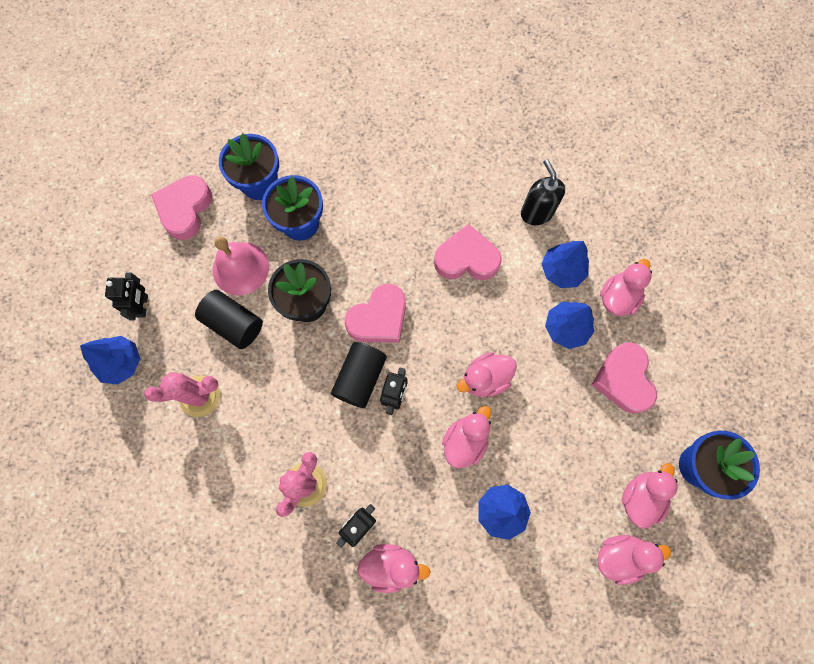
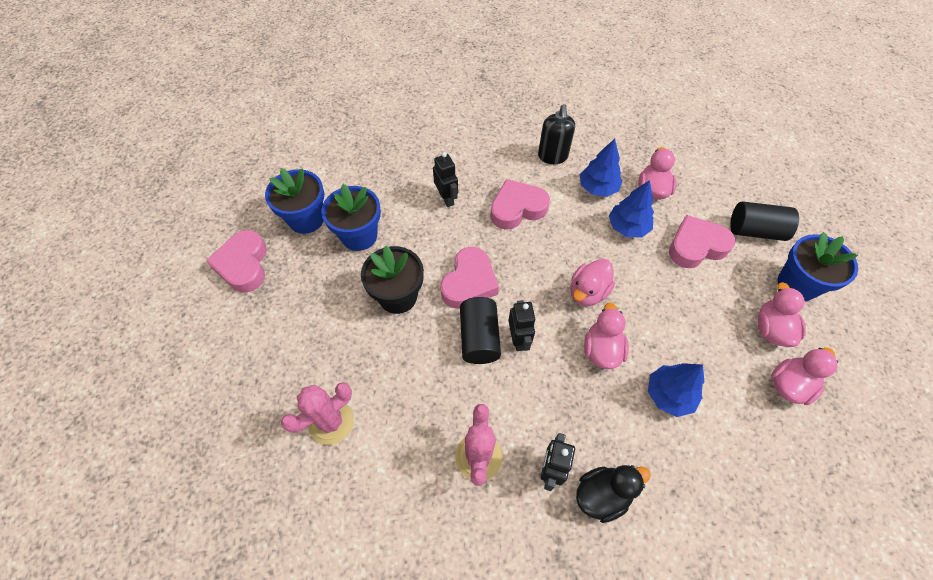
camera: 25 degrees left, 15 degrees down
(121, 362) = (233, 426): blue tree -> none
(143, 306) = (235, 364): black robot -> black robot (446, 198)
(234, 324) = (336, 342): black cylinder -> black cylinder (755, 231)
(240, 268) = (320, 292): pink bell -> none
(391, 565) = (602, 495): pink duck -> black duck
(536, 213) = (552, 156): black soap dispenser -> black soap dispenser turned 135 degrees counterclockwise
(623, 379) = (696, 246): pink heart -> pink heart turned 105 degrees clockwise

